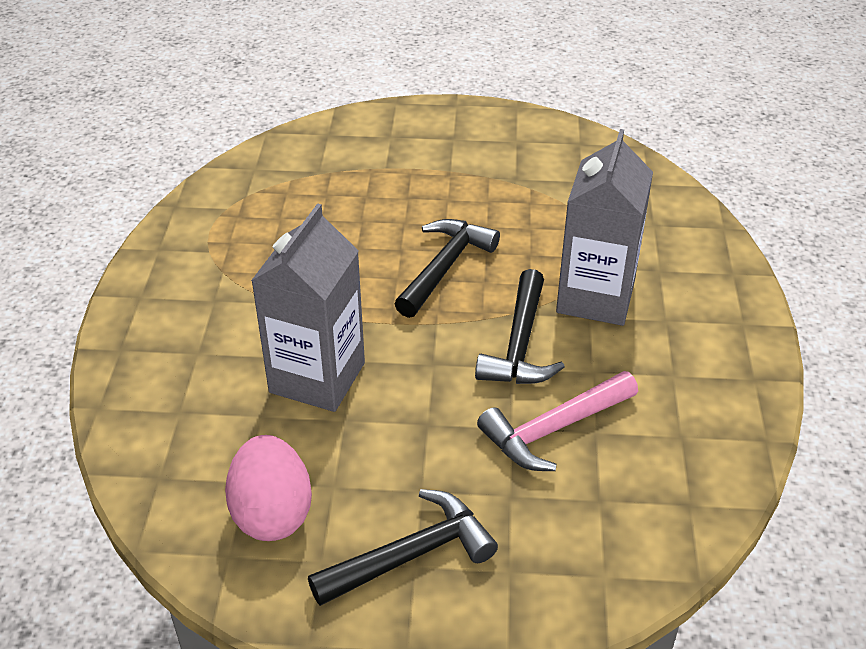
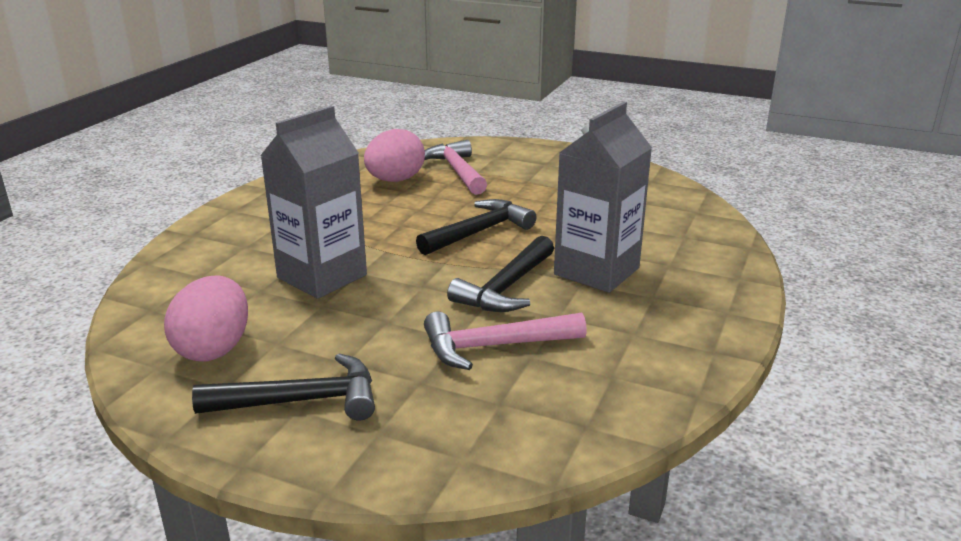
camera: 20 degrees right, 15 degrees down
(300, 203) = (395, 180): none -> pink egg
(362, 172) = (456, 171): none -> pink hammer

